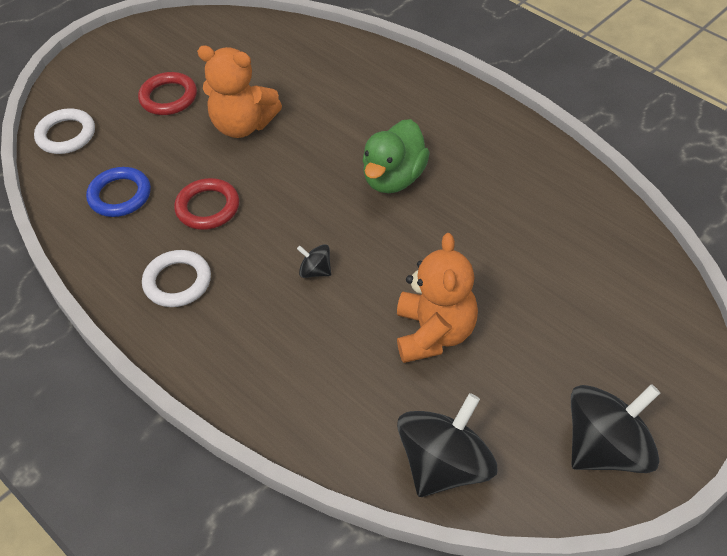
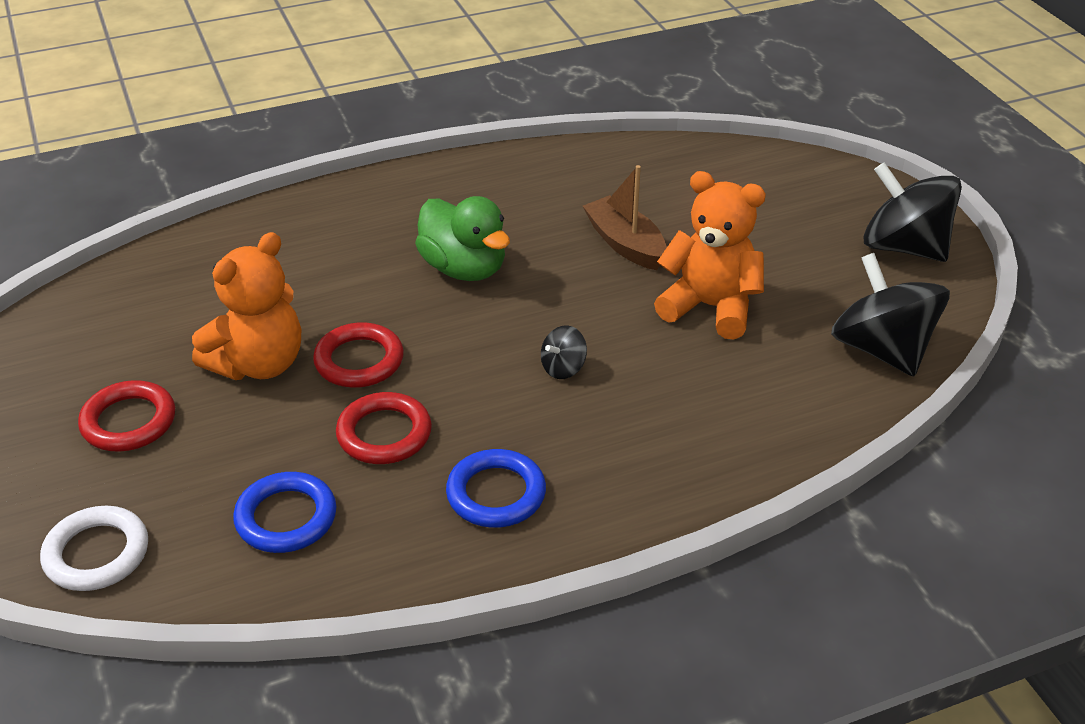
camera: 70 degrees left, 10 degrees down
(177, 282) = (496, 494): white ring -> blue ring
(269, 167) = (359, 361): none -> red ring
(483, 255) = (625, 244): none -> brown boat
(608, 449) = (904, 247): black spinning top -> black spinning top turned 45 degrees counterclockwise

